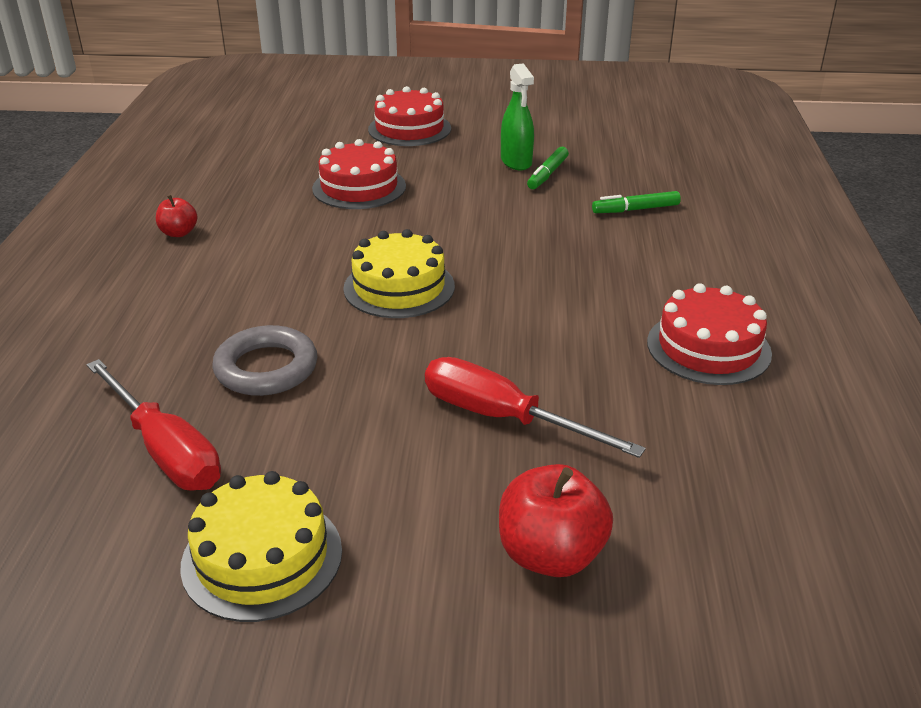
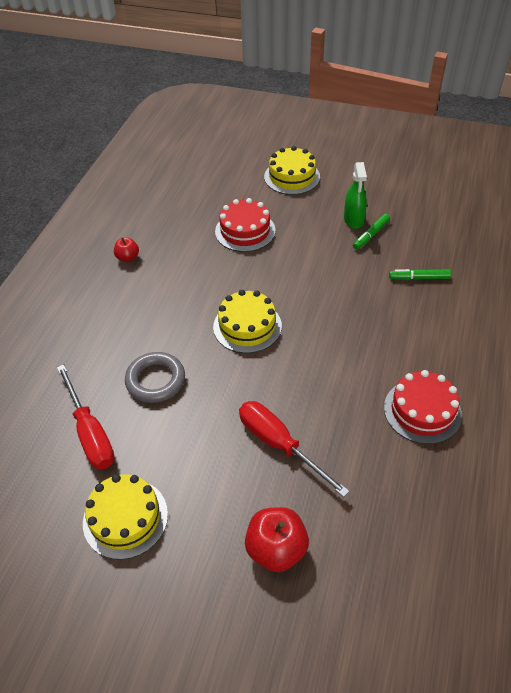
camera: 15 degrees right, 15 degrees up
(409, 129) = (292, 177): red cake -> yellow cake

